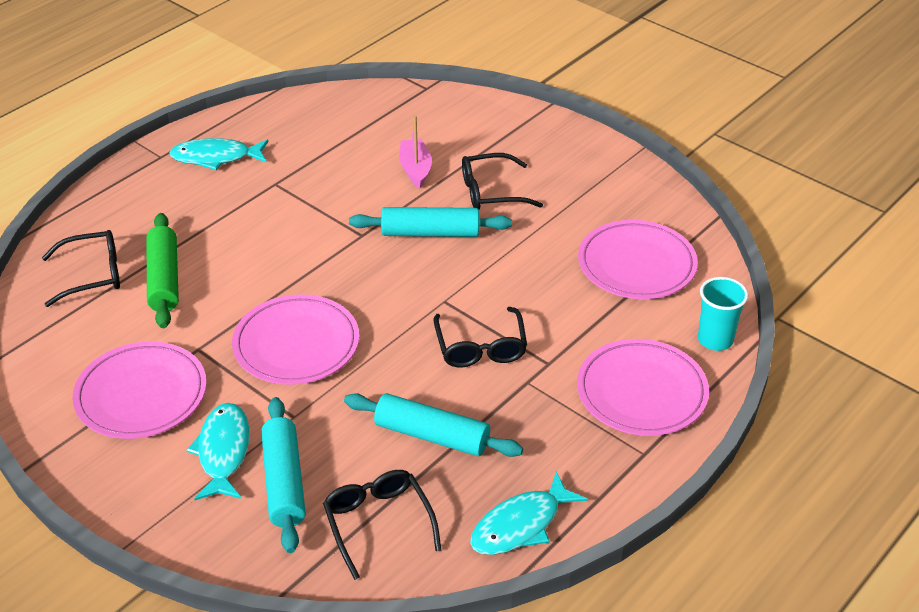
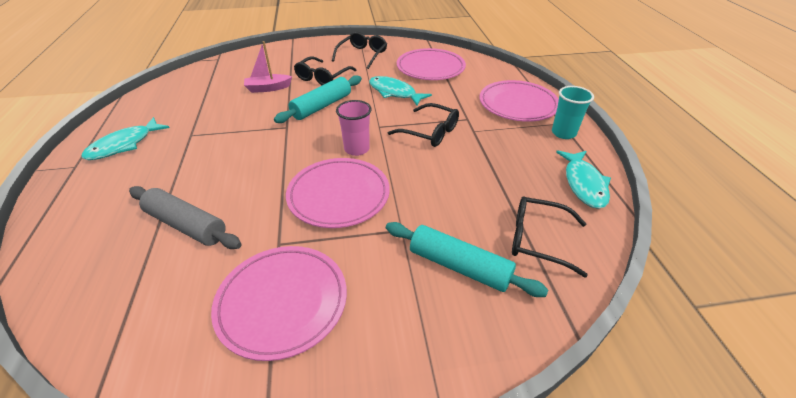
camera: 50 degrees left, 0 degrees up
(92, 275) = (116, 263): black glasses -> black glasses (362, 55)
(164, 279) = (186, 225): green rolling pin -> grey rolling pin
(223, 452) = (396, 284): turquoise fish -> turquoise fish (394, 93)
(383, 310) = (357, 149): none -> pink cup
(415, 169) = (268, 88): pink boat -> pink boat turned 45 degrees counterclockwise
(432, 435) = (481, 181): turquoise rolling pin -> none
(715, 340) = (503, 73): turquoise cup -> turquoise cup (563, 133)

